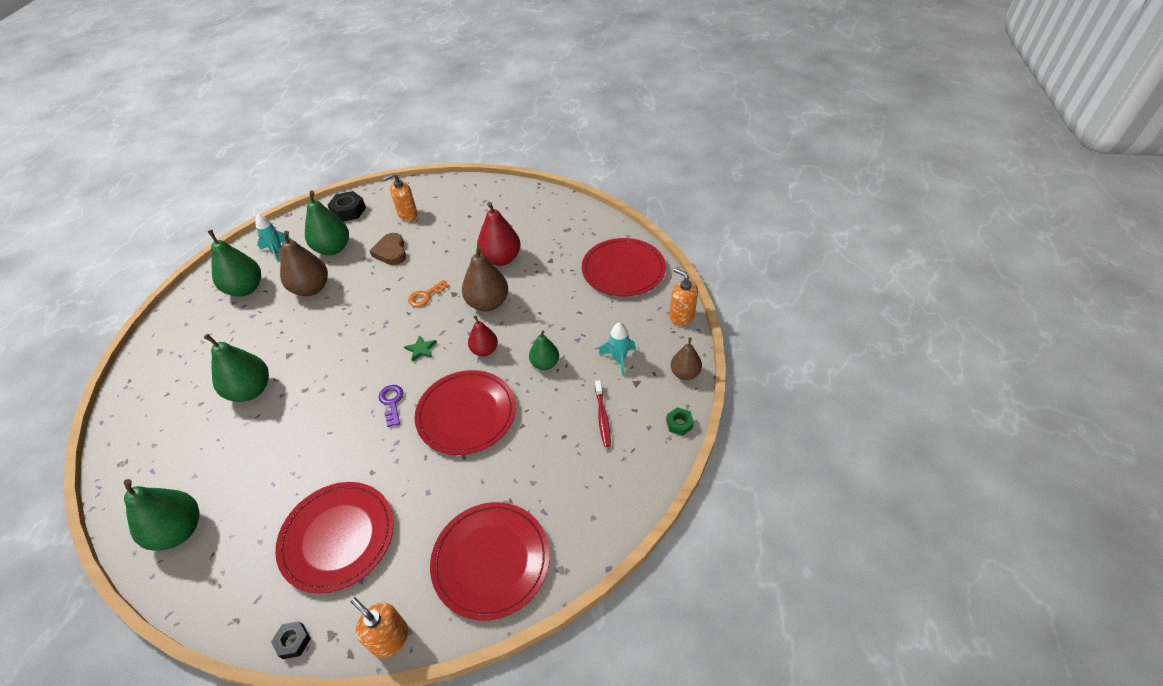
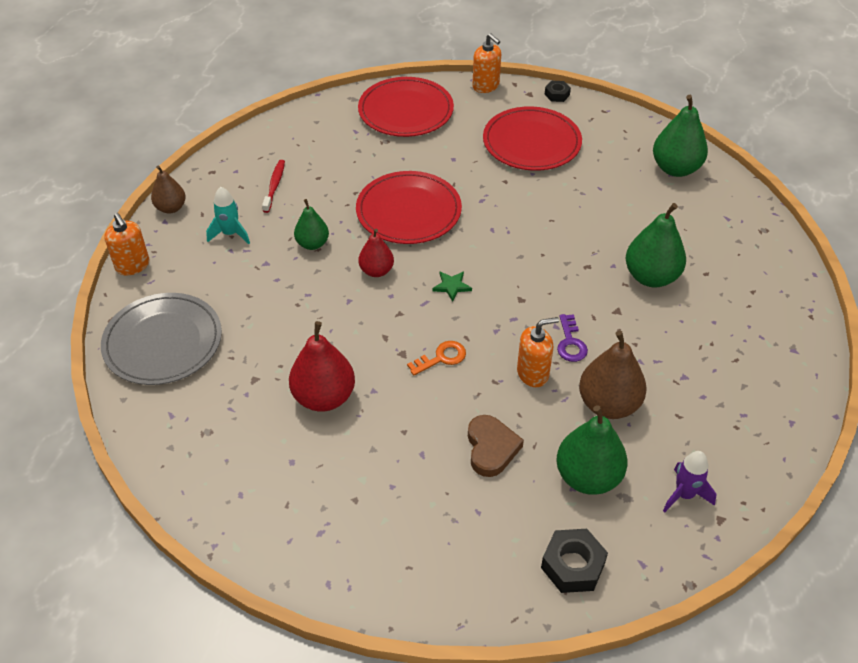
camera: 170 degrees left, 0 degrees up
(245, 289) = (711, 425): green pear -> none
(277, 250) = (684, 495): turquoise rocket -> purple rocket
(392, 402) = (486, 235): purple key -> purple key (570, 343)
(407, 215) = (462, 529): orange soap dispenser -> orange soap dispenser (533, 373)
(488, 303) = (359, 330): brown pear -> none
(623, 270) = (163, 342): red plate -> grey plate
(679, 424) = (206, 168): green nut -> none

